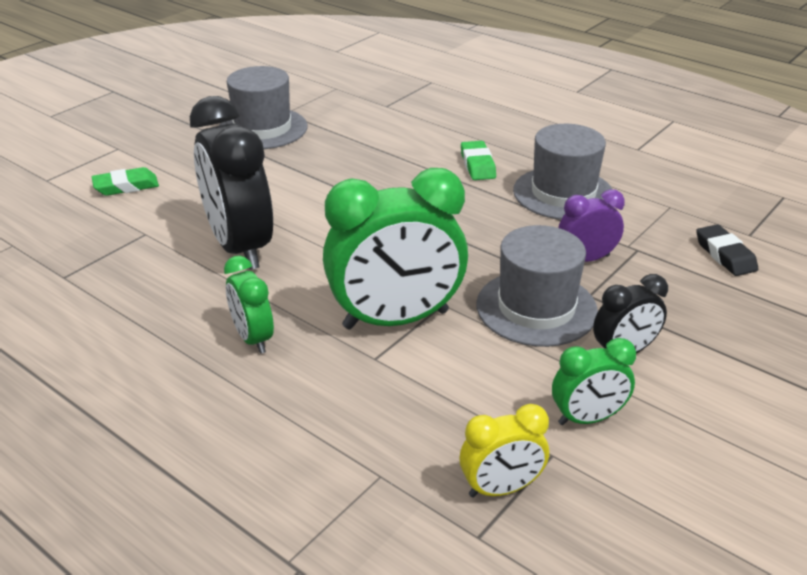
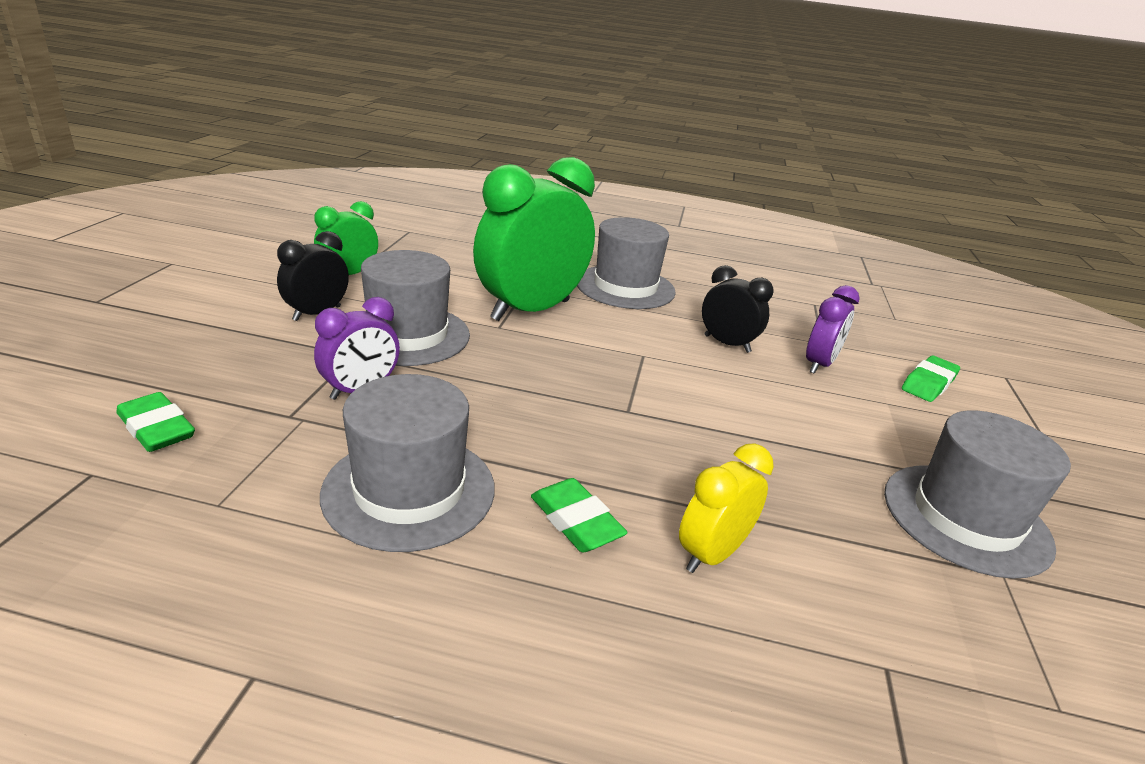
camera: 150 degrees right, 5 degrees down
(187, 215) = (819, 364): none -> purple clock
(240, 247) = (727, 344): black clock -> black clock, size x0.51
(253, 338) = (625, 287): green clock -> grey hat
(501, 488) = (402, 244): yellow clock -> yellow clock (711, 554)
(725, 255) = (157, 429): black eraser -> green eraser

